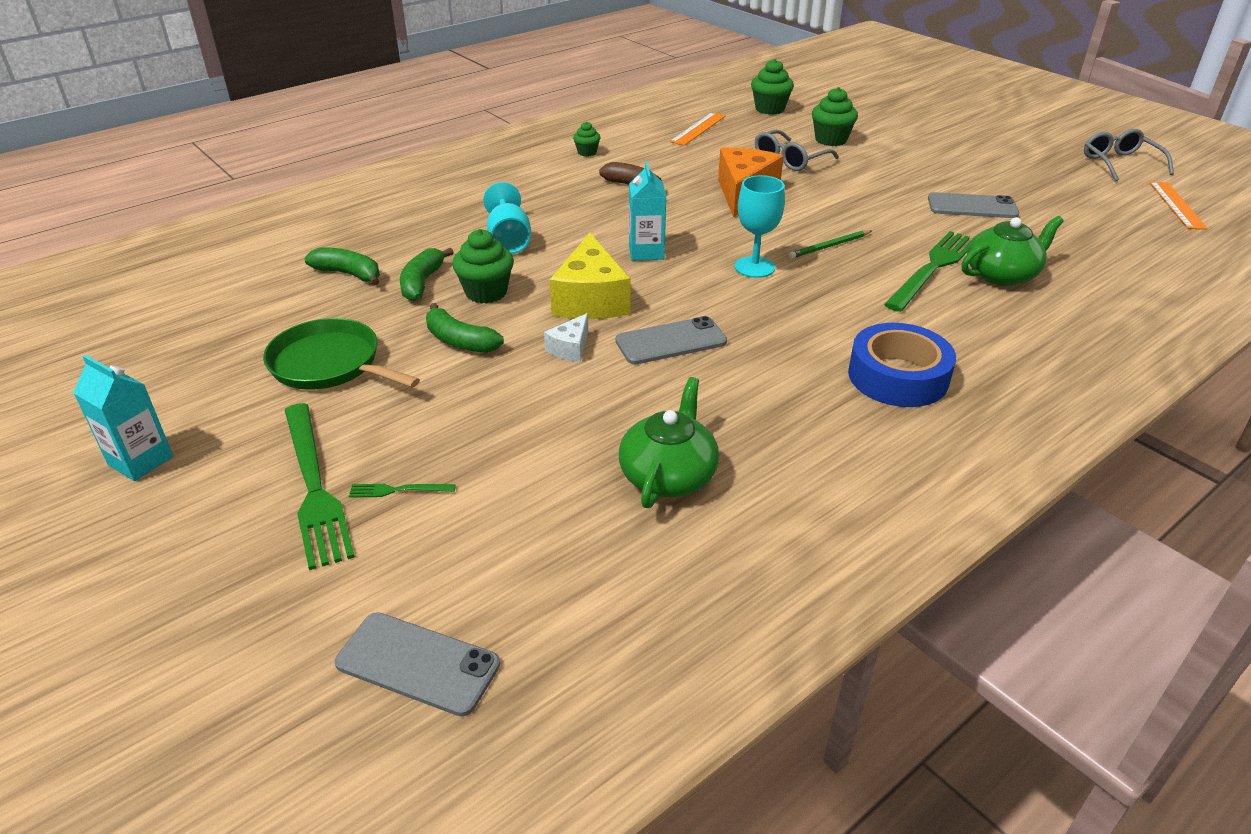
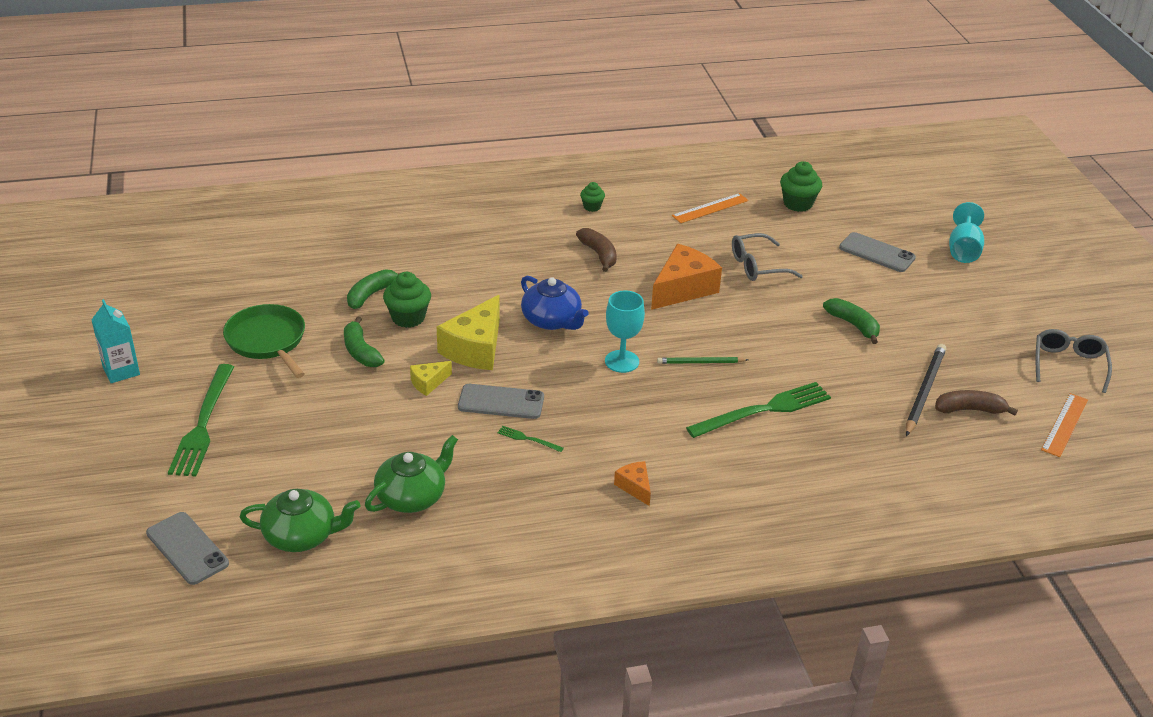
camera: 25 degrees right, 0 degrees up
(349, 274) = (328, 270): green banana -> green banana (853, 325)
(398, 490) = (247, 444): green fork -> green fork (528, 439)
(509, 240) = (460, 276): turquoise goblet -> turquoise goblet (963, 250)
(570, 348) = (428, 383): white cheese -> yellow cheese
(646, 252) = (552, 320): turquoise carton -> blue teapot
(831, 140) = (817, 255): green cupcake -> none
(898, 376) = (635, 487): blue tape -> orange cheese
(972, 206) = (867, 364): grey phone -> grey phone (877, 253)
(1002, 274) = (815, 435): green teapot -> green teapot (301, 535)
(1042, 213) = (924, 391): none -> black pencil
(1095, 216) = (970, 410): none -> brown banana

